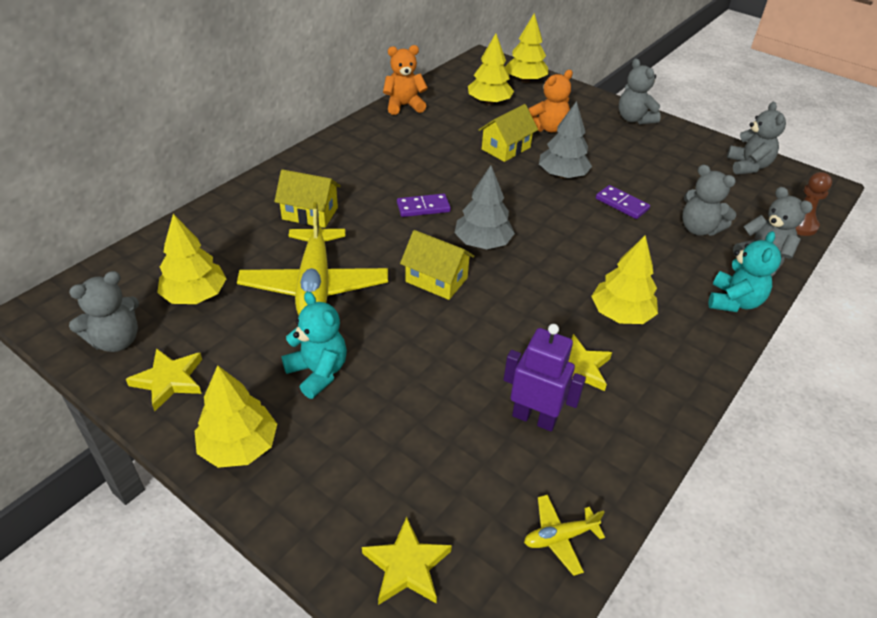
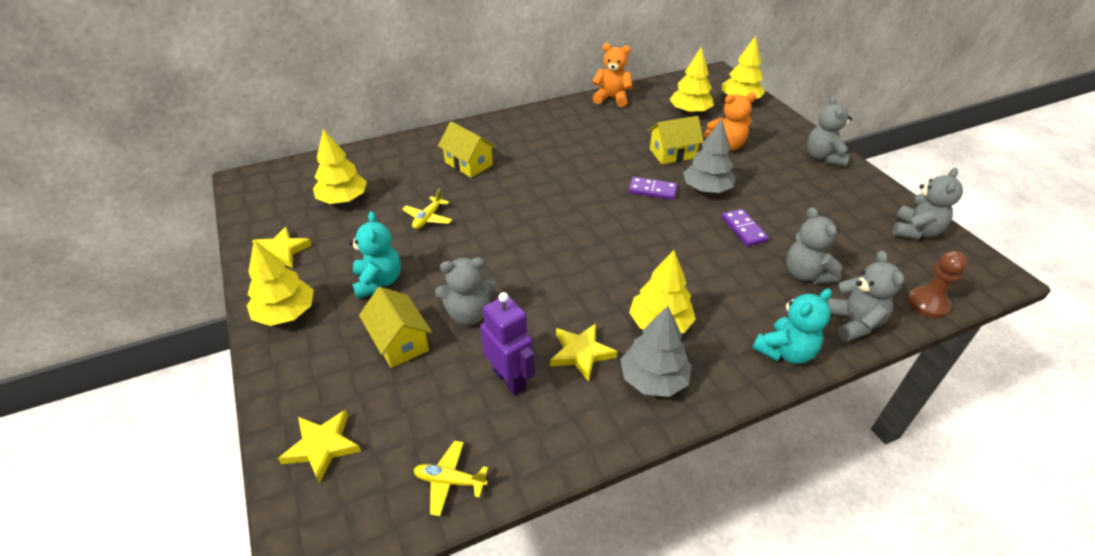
camera: 30 degrees right, 0 degrees up
(116, 340) = (272, 214): grey teddy bear -> grey teddy bear (468, 314)
(315, 286) = (428, 218): yellow plane -> yellow plane, size x0.44
(423, 207) = (560, 183): purple domino -> purple domino (652, 190)
(436, 280) = (523, 243): yellow house -> yellow house (399, 342)
(482, 243) = (585, 225): grey tree -> grey tree (653, 379)

